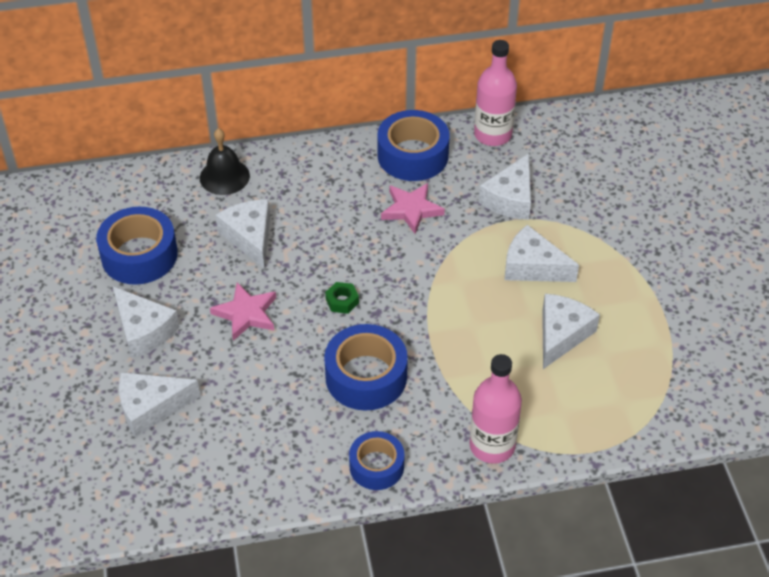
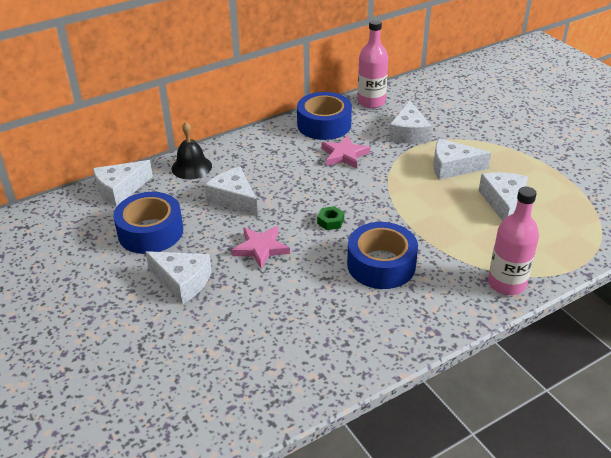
camera: 20 degrees left, 10 degrees down
(151, 408) = (219, 335): white cheese -> white cheese (120, 189)
(376, 466) = (431, 323): blue tape -> none

